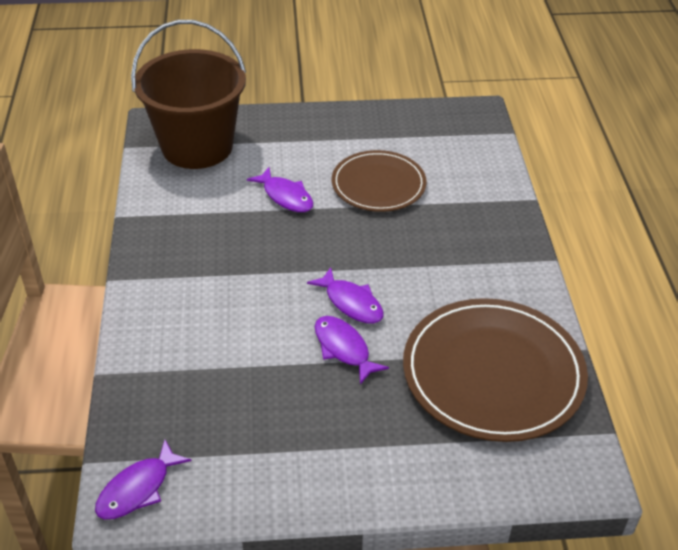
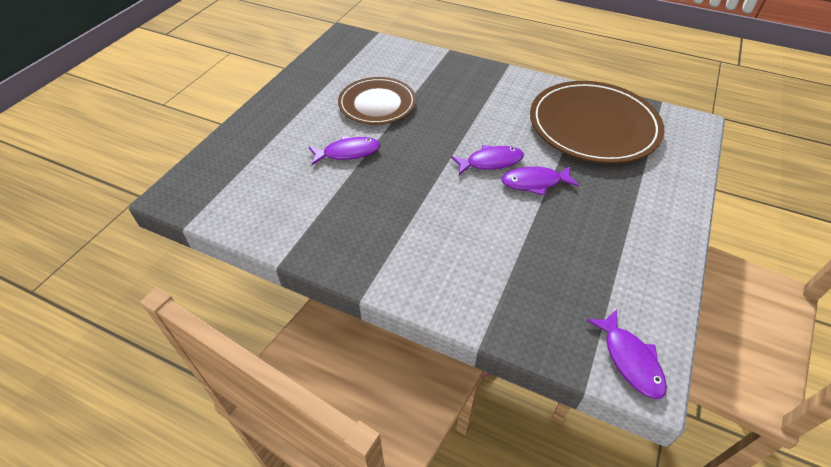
camera: 60 degrees left, 5 degrees up
(197, 146) = (235, 180): brown bucket -> none

